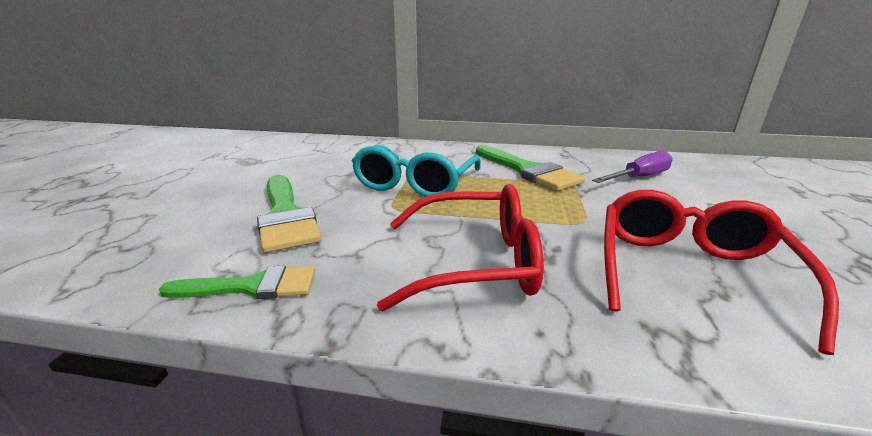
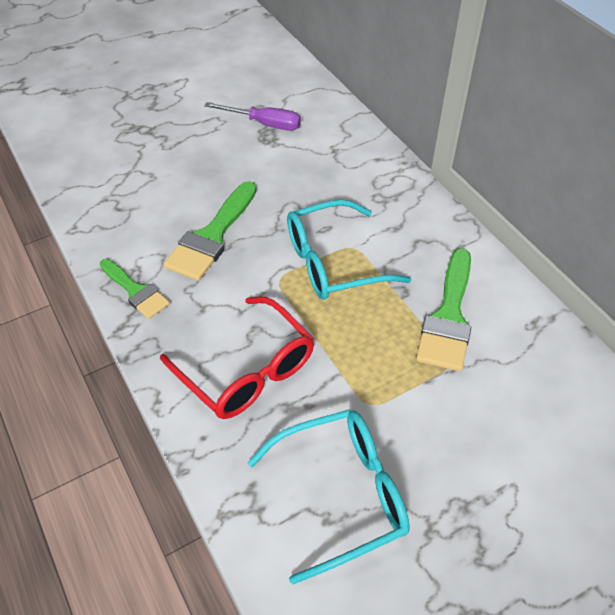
camera: 50 degrees right, 25 degrees up
(639, 178) = (529, 410): purple screwdriver -> purple screwdriver (264, 124)
(688, 272) = (342, 494): red glasses -> turquoise glasses

